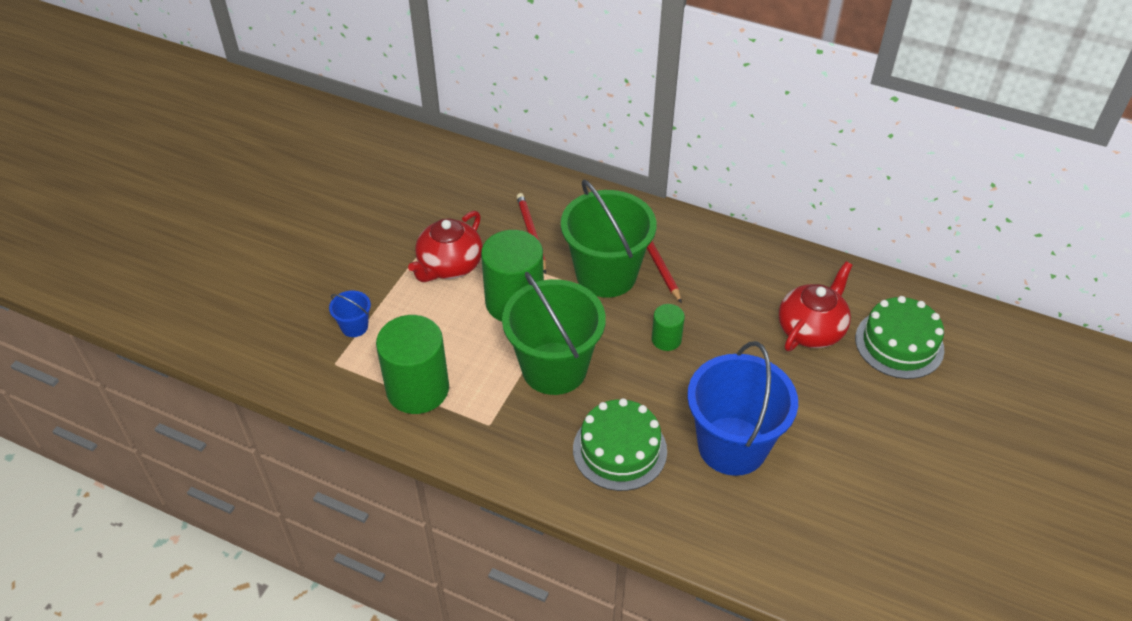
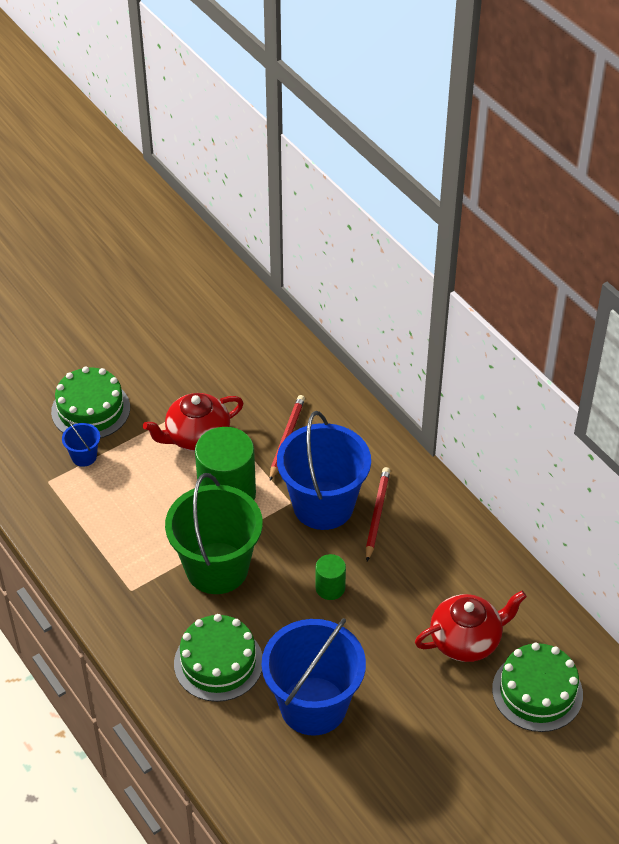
camera: 30 degrees right, 0 degrees up
(330, 283) = (90, 409): none -> green cake
(417, 389) = (96, 533): green cylinder -> none
(606, 274) = (323, 505): green bucket -> blue bucket

